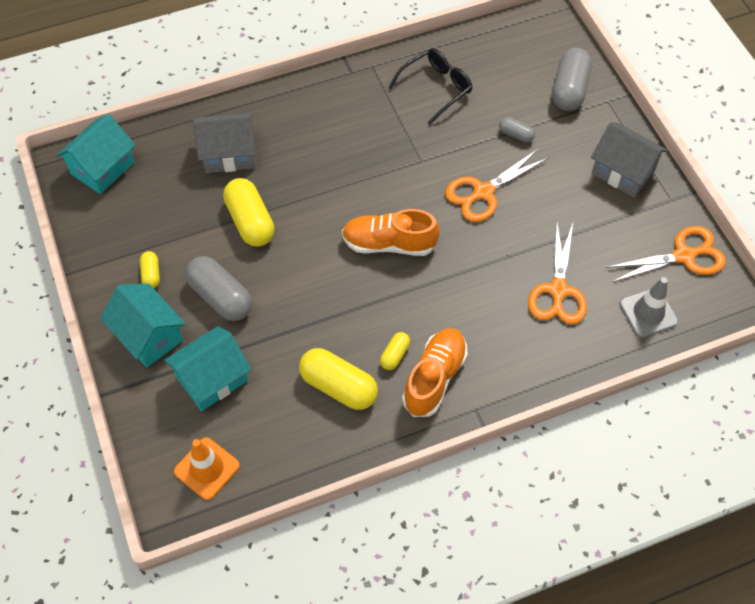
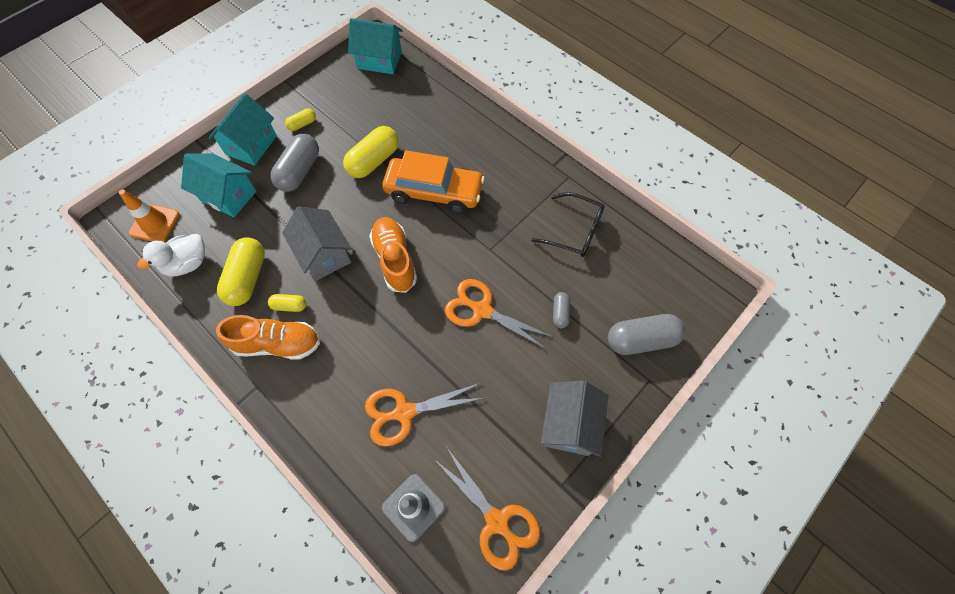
camera: 65 degrees right, 5 degrees up
(229, 154) = (428, 123): grey house -> grey house (324, 254)
(286, 443) = (188, 264): none -> white duck
(324, 181) = (434, 192): none -> orange car

